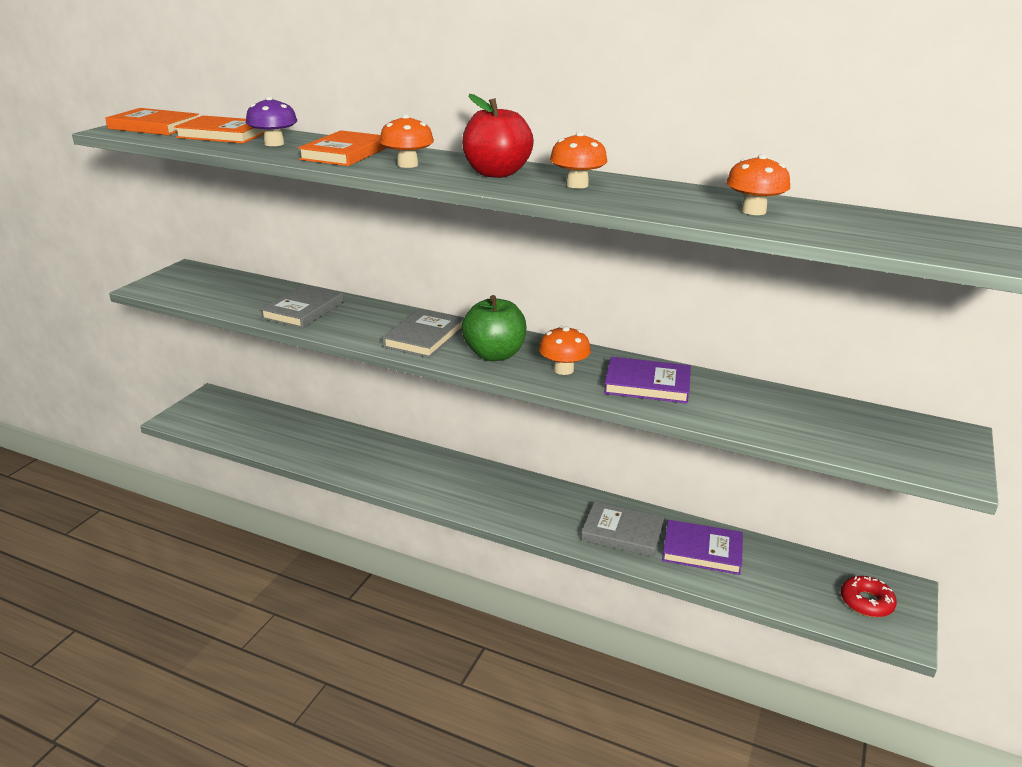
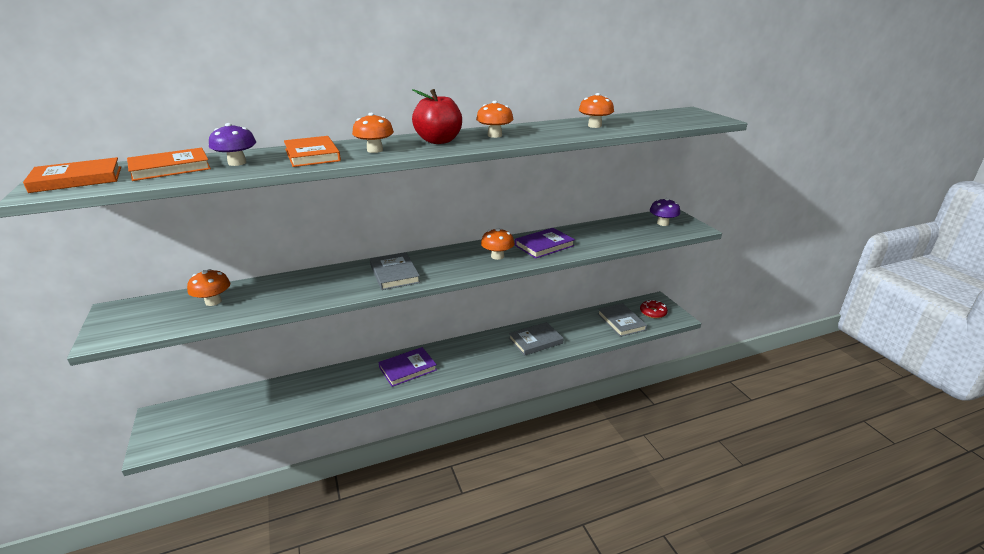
camera: 45 degrees left, 0 degrees up
(250, 293) = (213, 301): none -> orange mushroom
(303, 310) = (281, 294): grey book -> grey book (621, 322)
(494, 354) = (450, 265): green apple -> none
(702, 550) = (575, 328): purple book -> purple book (407, 369)
(904, 439) = (662, 223): none -> purple mushroom

